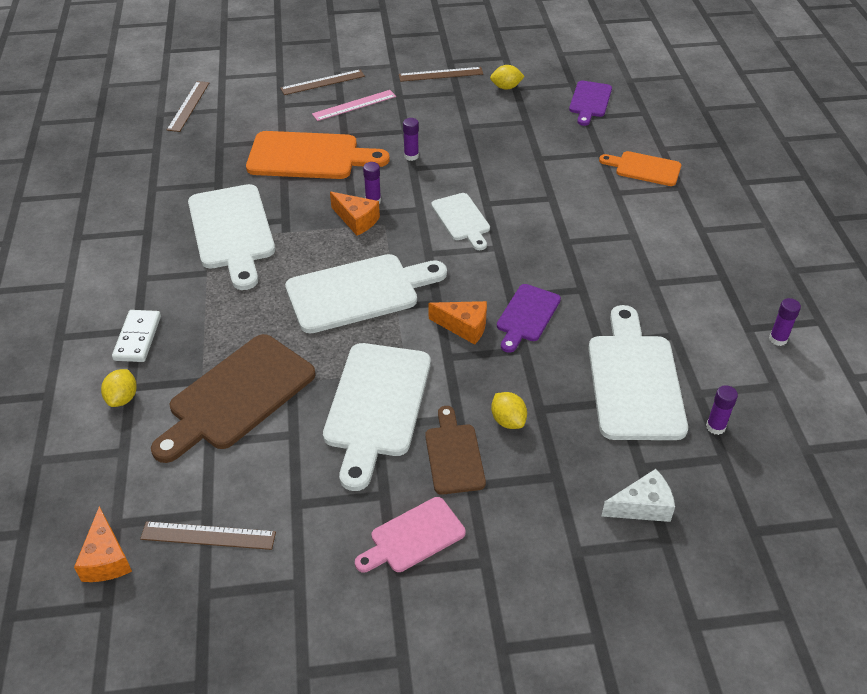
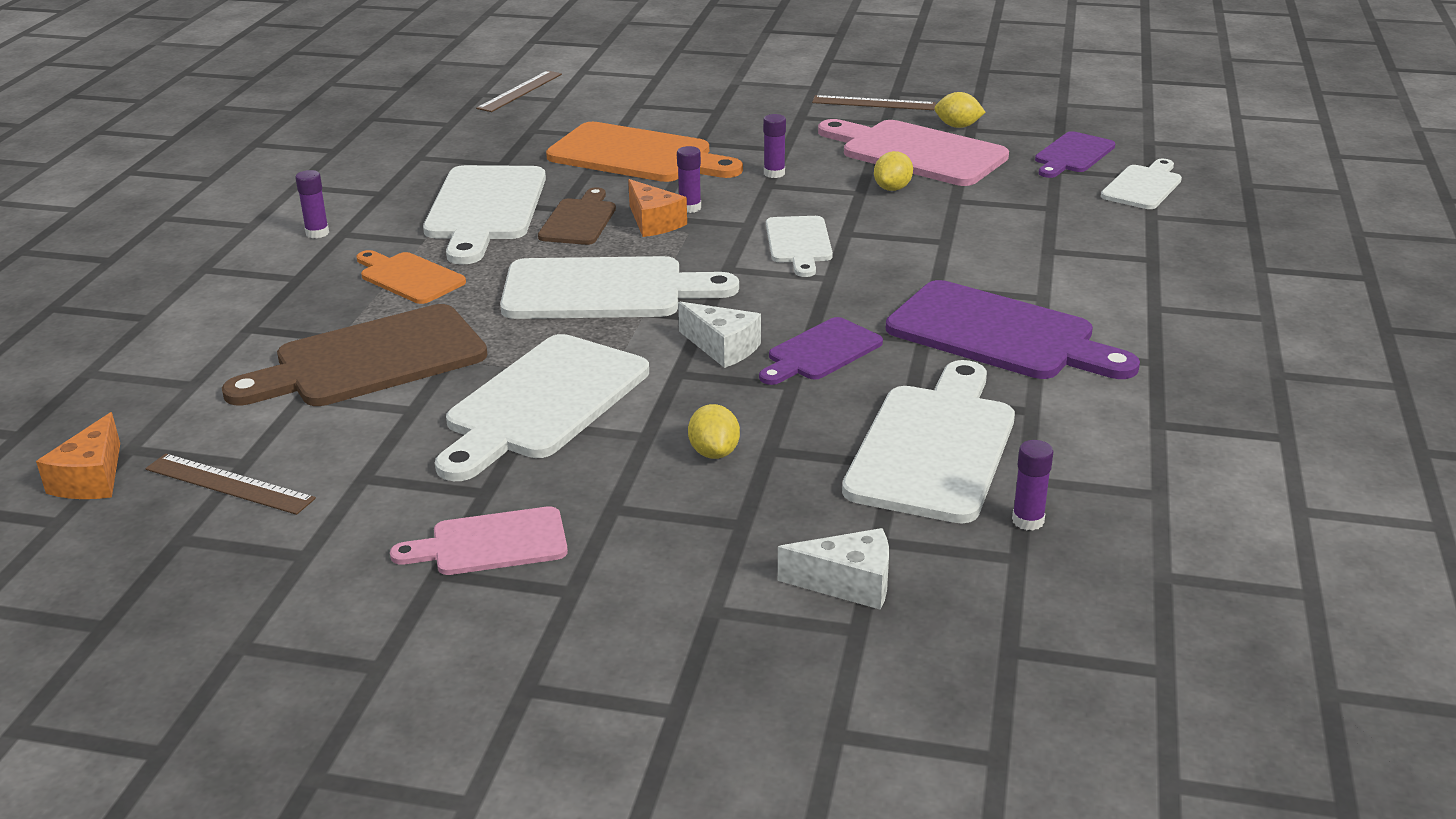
camera: 20 degrees right, 15 degrees down
(123, 398) = (231, 336): yellow lemon -> yellow lemon (892, 188)
(137, 338) = (292, 285): white domino -> none
(322, 82) = (707, 91): brown ruler -> none
(354, 105) = (733, 117): pink ruler -> none
(454, 455) = (611, 472): brown cutting board -> brown cutting board (579, 220)
(464, 327) = (722, 347): orange cheese -> white cheese
(493, 118) = (917, 153): none -> pink cutting board
(624, 274) = (999, 334): none -> purple cutting board
(644, 168) = (1109, 232): orange cutting board -> orange cutting board (409, 277)
(645, 122) = (1143, 186): none -> white cutting board
(778, 339) = (1199, 444): purple glue stick -> purple glue stick (317, 233)

